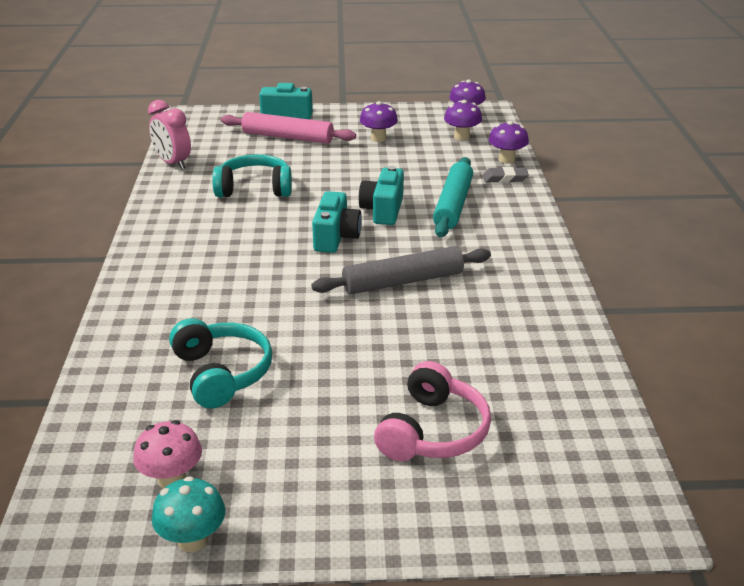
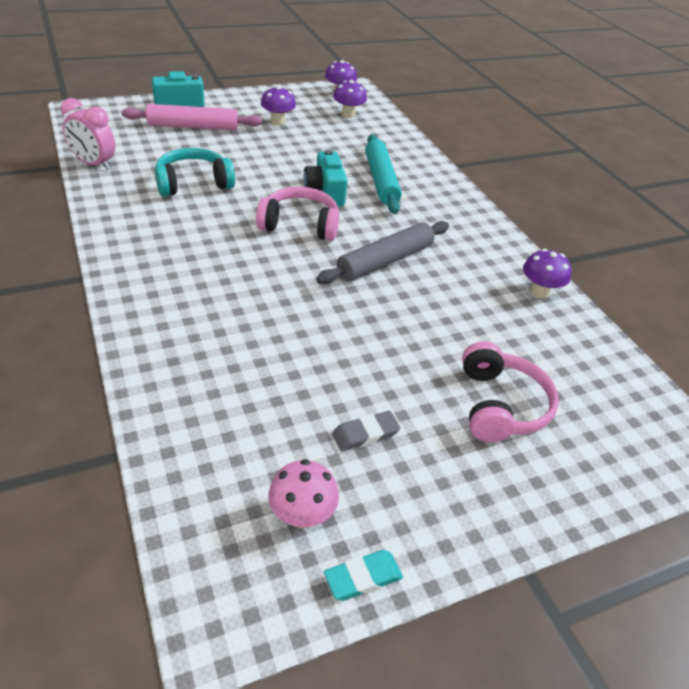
camera: 25 degrees left, 10 degrees up
(192, 540) = (363, 577): turquoise mushroom -> turquoise eraser
(222, 373) = (280, 386): turquoise headphones -> none
(336, 237) = (300, 225): turquoise camera -> pink headphones
(505, 178) = (407, 151): grey eraser -> grey eraser (365, 434)
(506, 159) = (397, 133): purple mushroom -> purple mushroom (539, 292)

